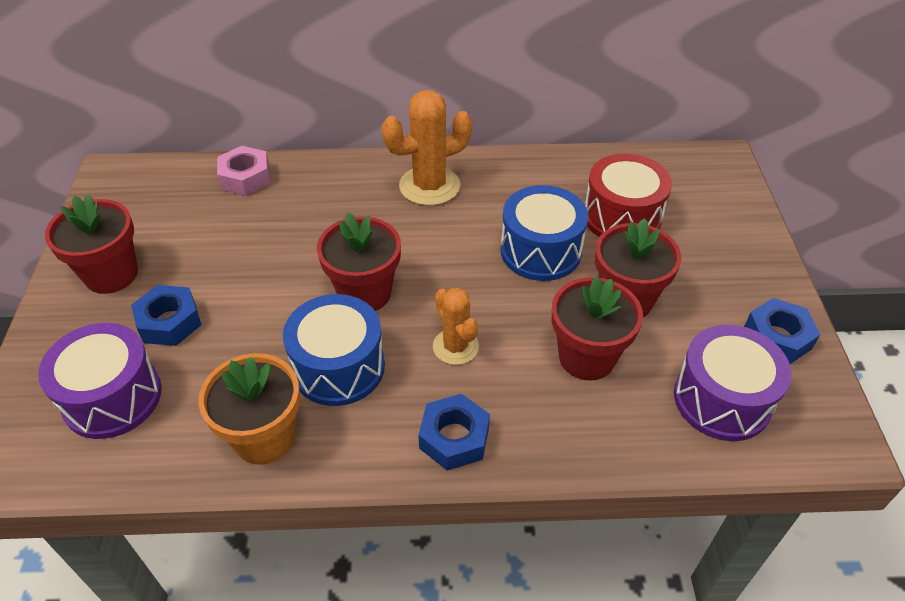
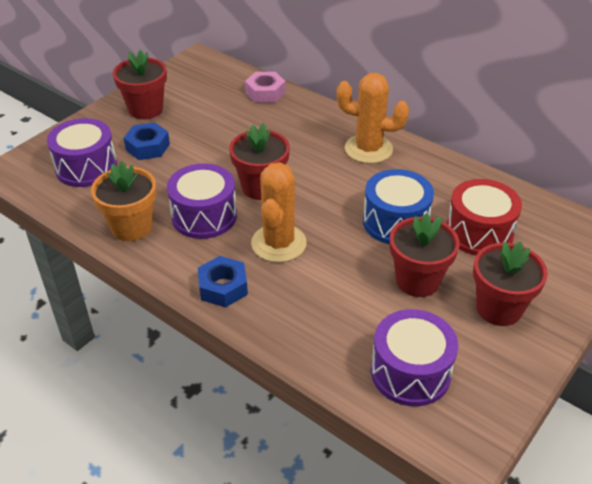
camera: 40 degrees right, 5 degrees down
(338, 367) = (204, 216): blue drum -> purple drum
(455, 347) = (278, 243): orange cactus -> orange cactus, size x1.60
(586, 357) = (350, 295): red flower pot -> red flower pot (499, 308)
(777, 337) = (500, 365): blue nut -> none

